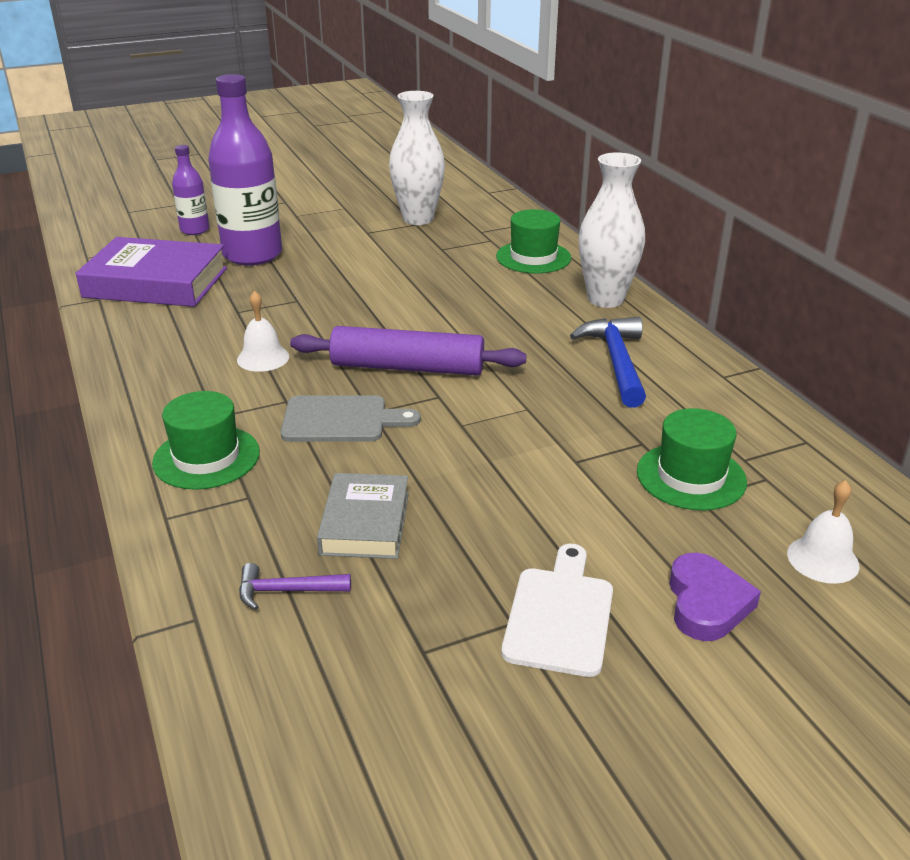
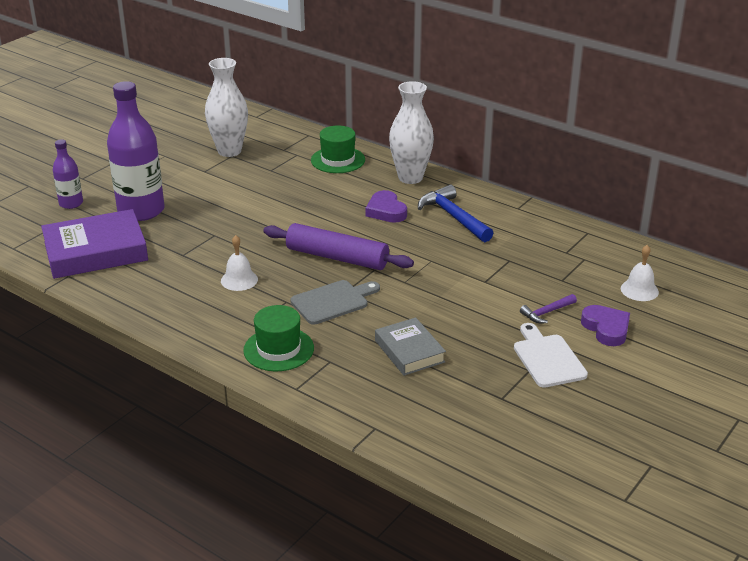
camera: 30 degrees left, 0 degrees up
(286, 591) = (406, 398): purple hammer -> purple hammer (546, 313)
(408, 367) = (337, 257): purple rolling pin -> purple rolling pin turned 45 degrees clockwise
(531, 330) = (386, 211): none -> purple heart
(691, 476) = (548, 270): green hat -> none

